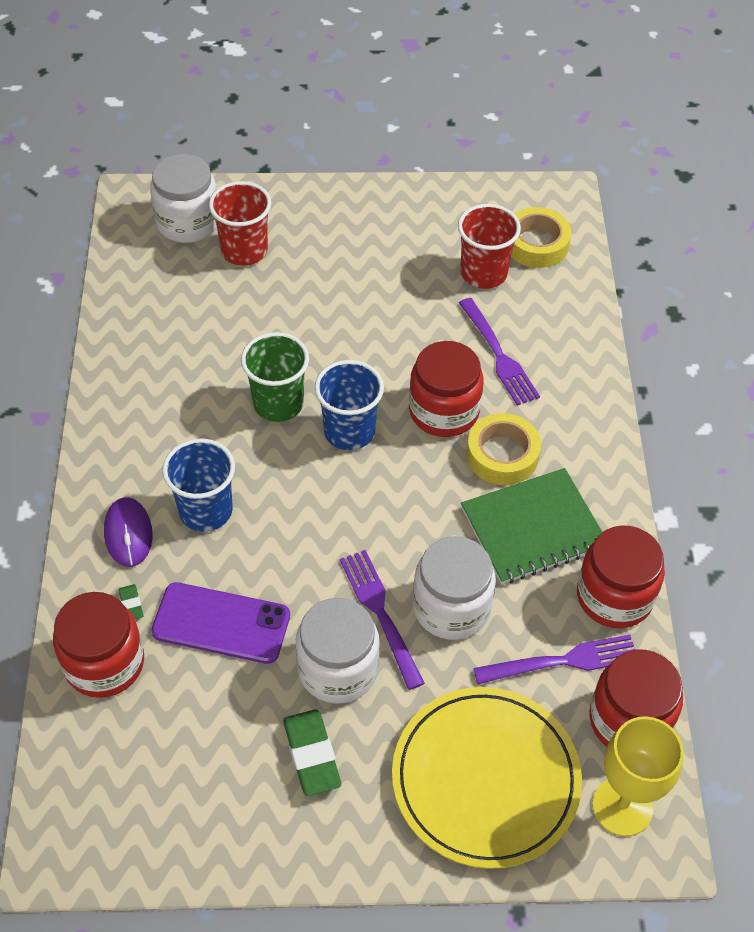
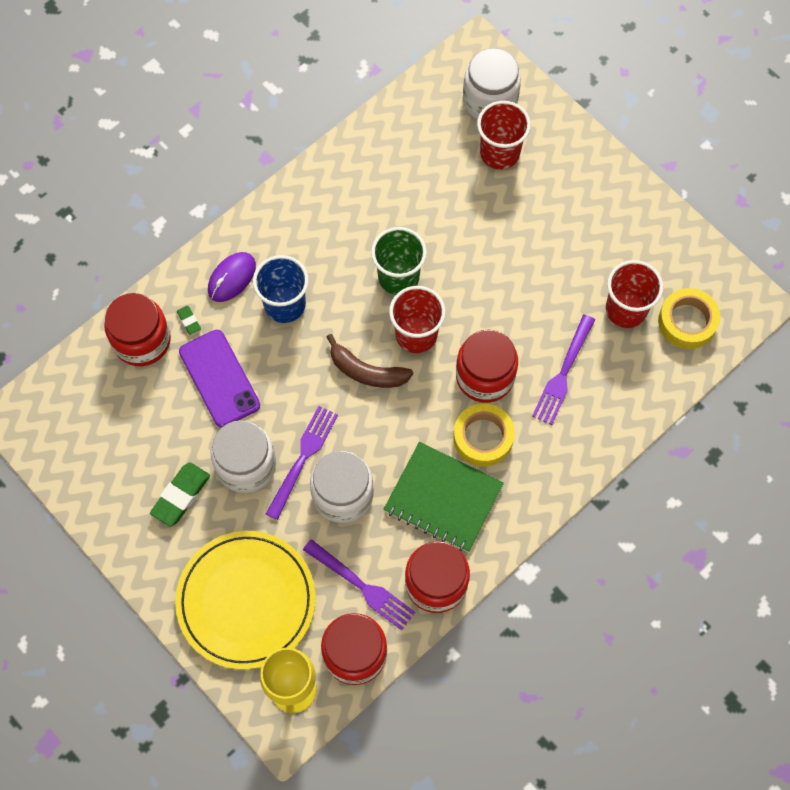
camera: 50 degrees right, 15 degrees up
(131, 604) = (189, 321): green eraser -> green eraser turned 60 degrees counterclockwise
(345, 496) = (366, 371): none -> brown banana
(349, 431) = (416, 334): blue cup -> red cup

